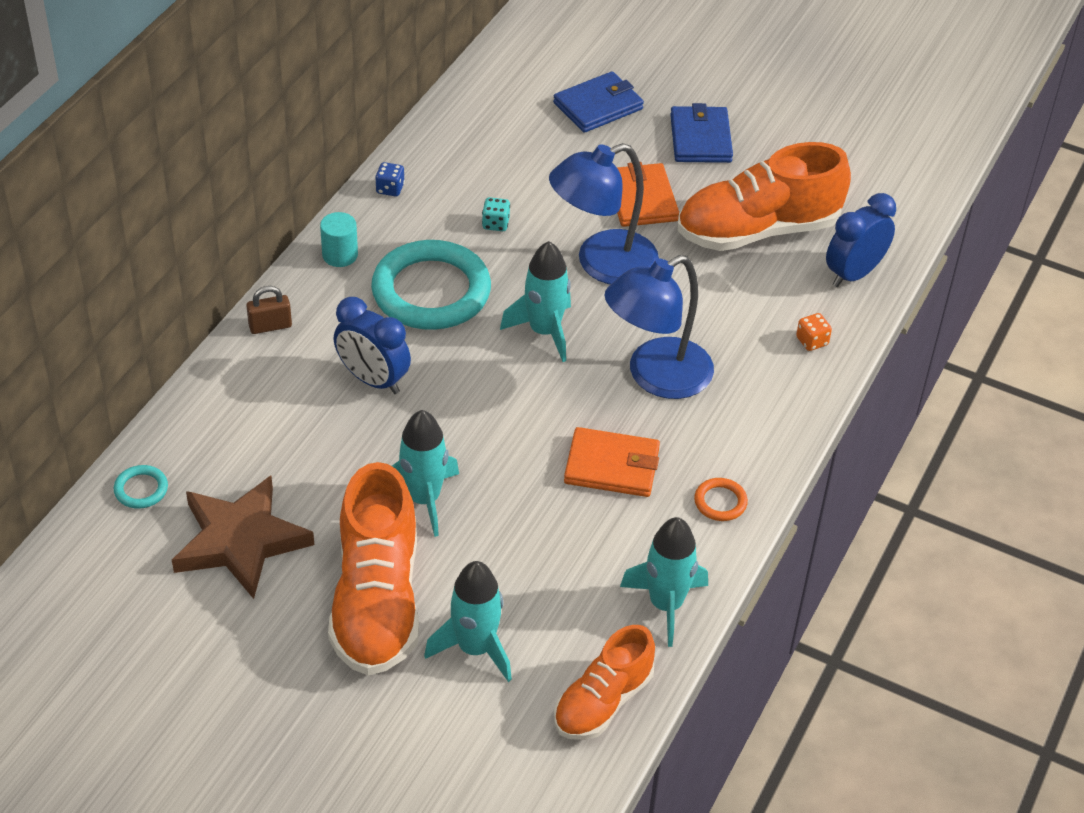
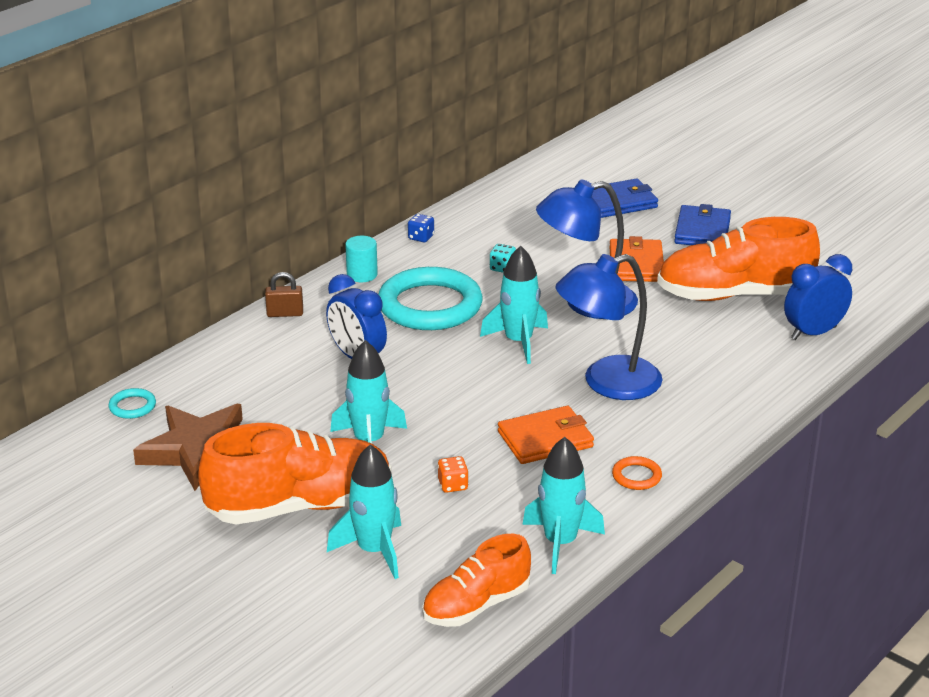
camera: 15 degrees right, 15 degrees down
(376, 601) = (300, 506): orange shoe -> orange shoe turned 120 degrees counterclockwise
(612, 466) = (545, 439): orange wallet -> orange wallet turned 45 degrees counterclockwise
(812, 341) = (759, 374): orange dice -> orange dice (453, 485)

